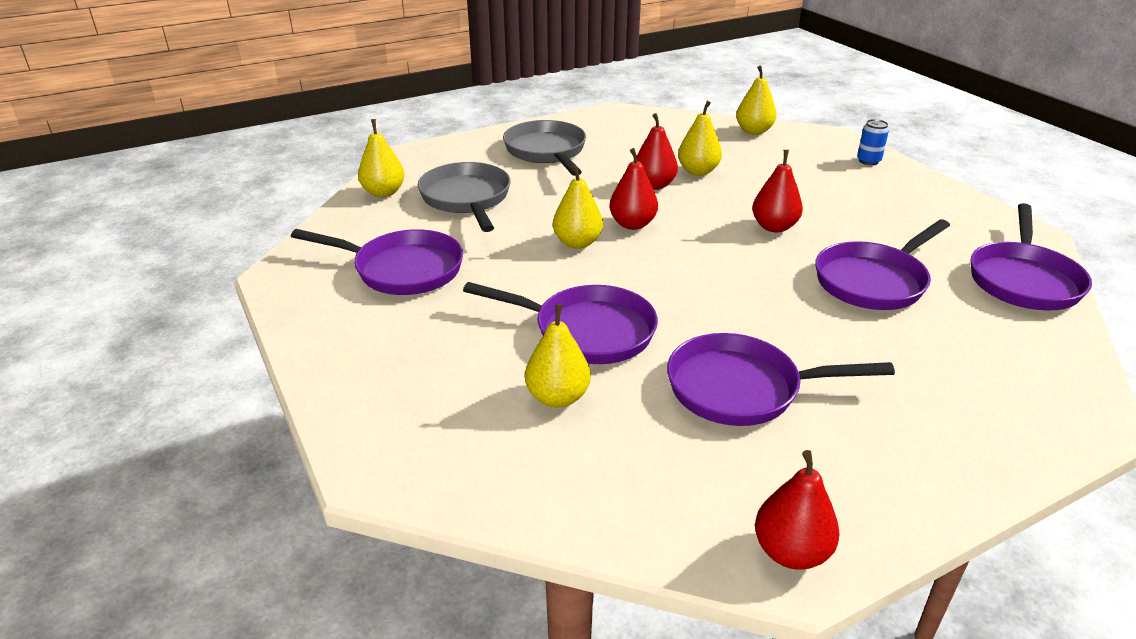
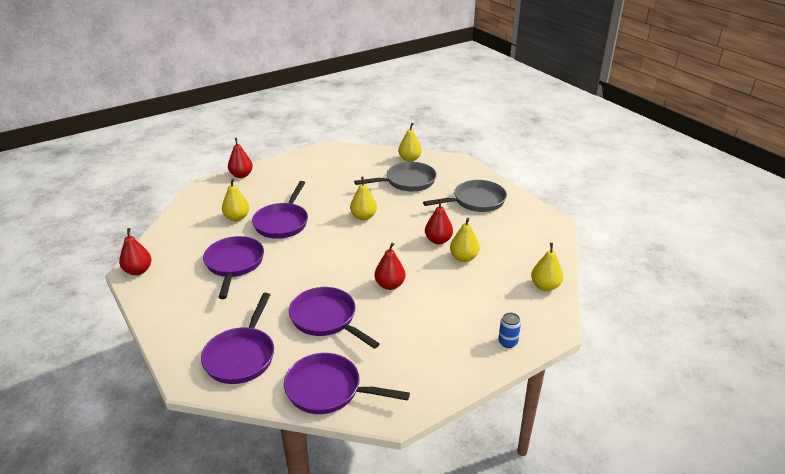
camera: 85 degrees right, 0 degrees up
(402, 269) = (335, 173): purple pan -> purple pan (241, 356)
(632, 224) = (386, 233): red pear -> red pear (241, 175)

